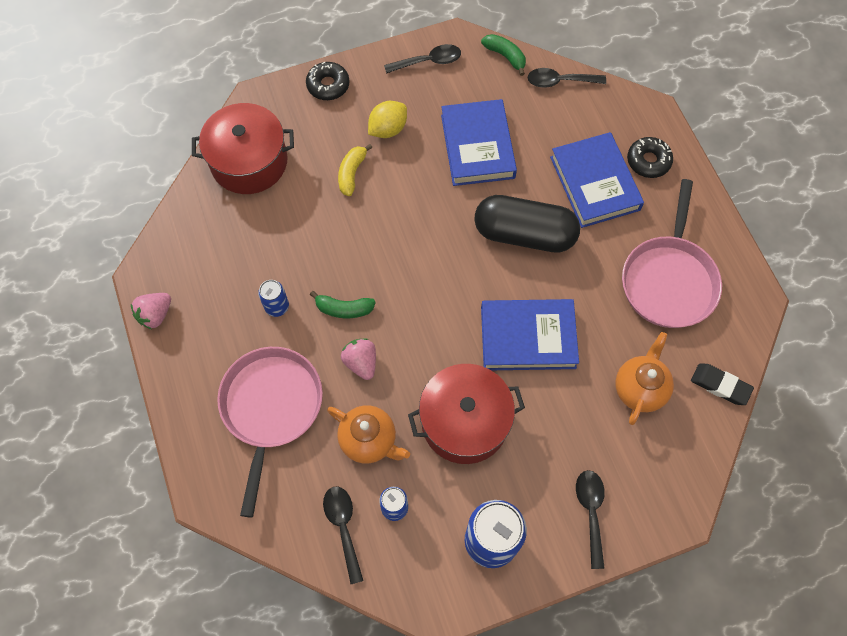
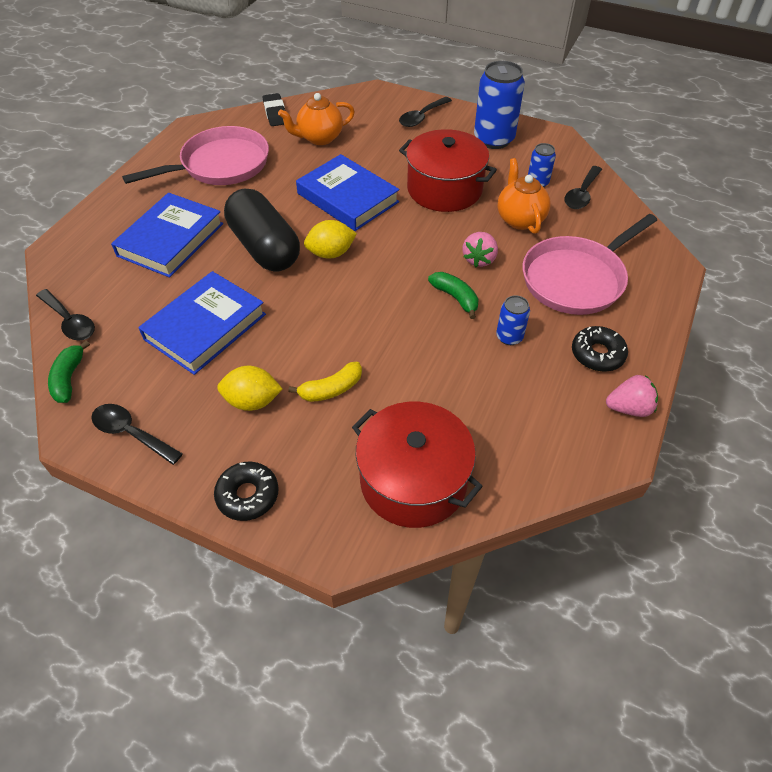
camera: 135 degrees left, 15 degrees down
(473, 271) = (331, 253): none -> yellow lemon
(648, 161) = (116, 225): black donut -> black donut (597, 354)

